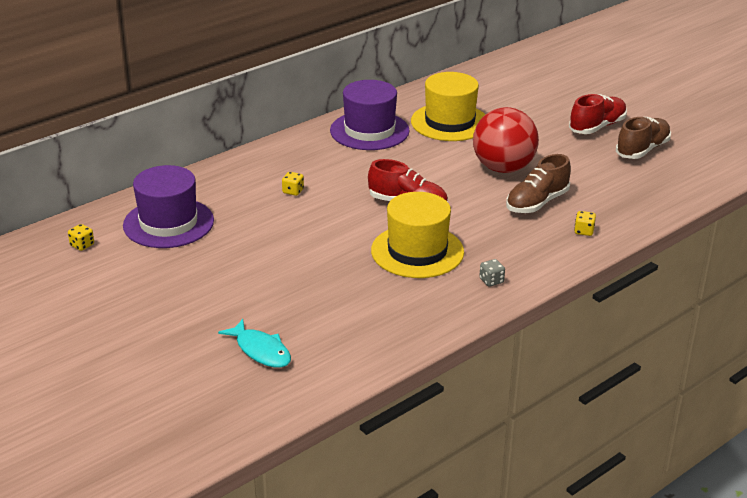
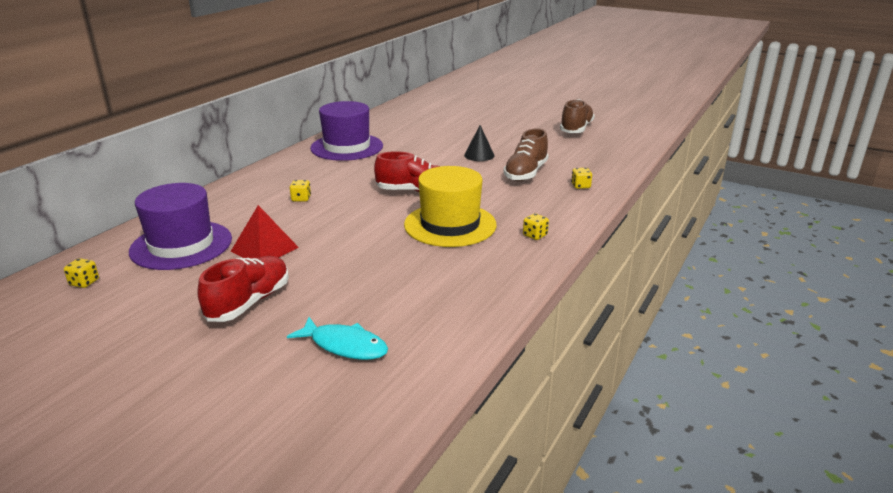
camera: 20 degrees left, 5 degrees down
(236, 243) = (264, 249): none -> red pyramid
(449, 122) = (412, 133): yellow hat -> none
(491, 281) = (535, 235): grey dice -> yellow dice
(503, 168) = (479, 155): red ball -> black cone
(597, 127) = (530, 120): red shoe -> red shoe (249, 302)

